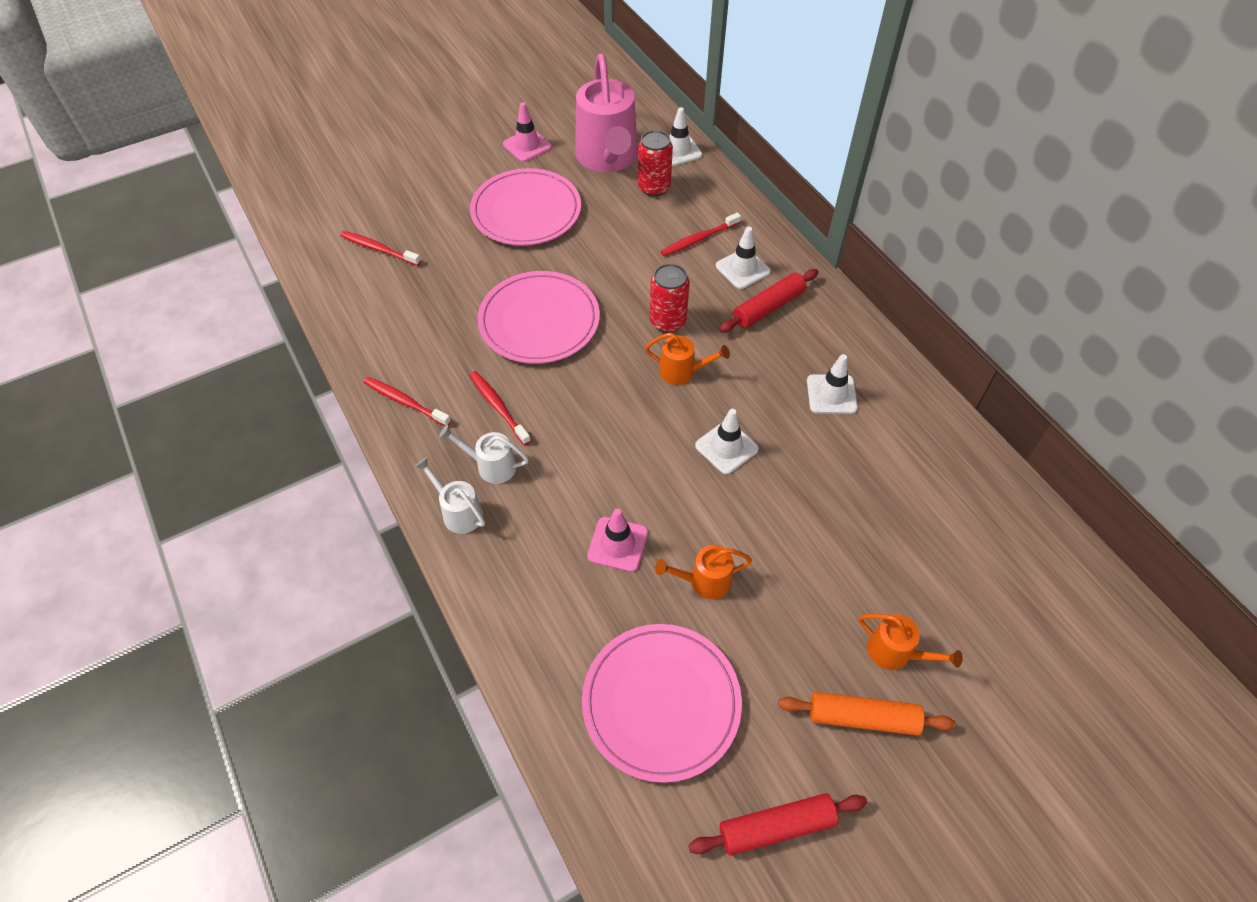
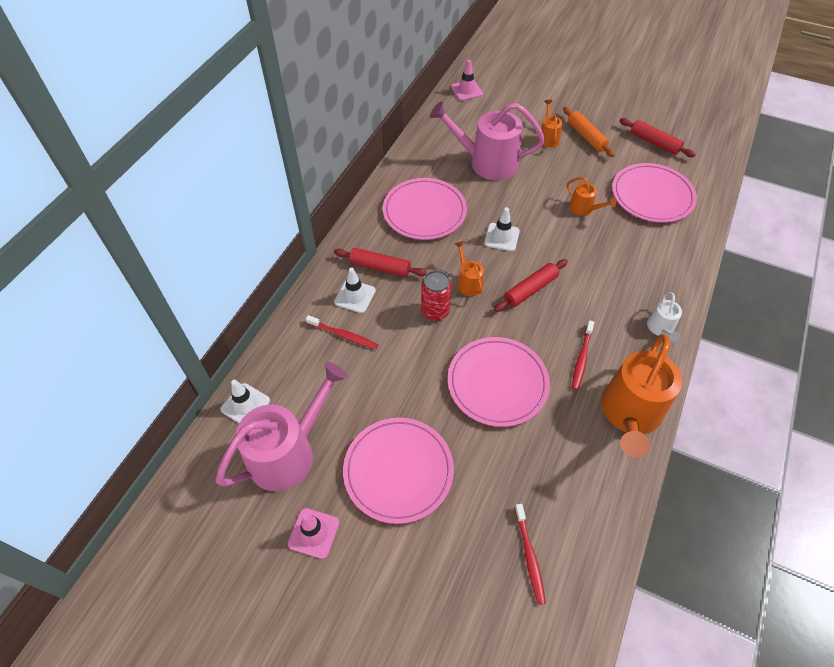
camera: 125 degrees left, 0 degrees up
(405, 401) = (630, 414): red toothbrush -> orange watering can
(491, 466) = (620, 333): white watering can -> none
(618, 544) = (602, 250): pink traffic cone -> pink traffic cone (466, 90)
(623, 422) = (530, 289): none -> red rolling pin
(654, 187) = (305, 395): red can -> none
(831, 394) = (424, 211): white traffic cone -> pink plate
(884, 523) = (487, 163): none -> pink watering can

